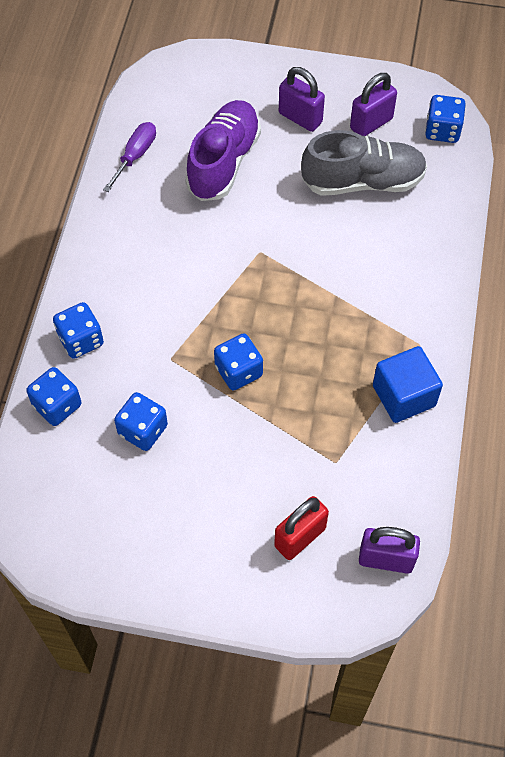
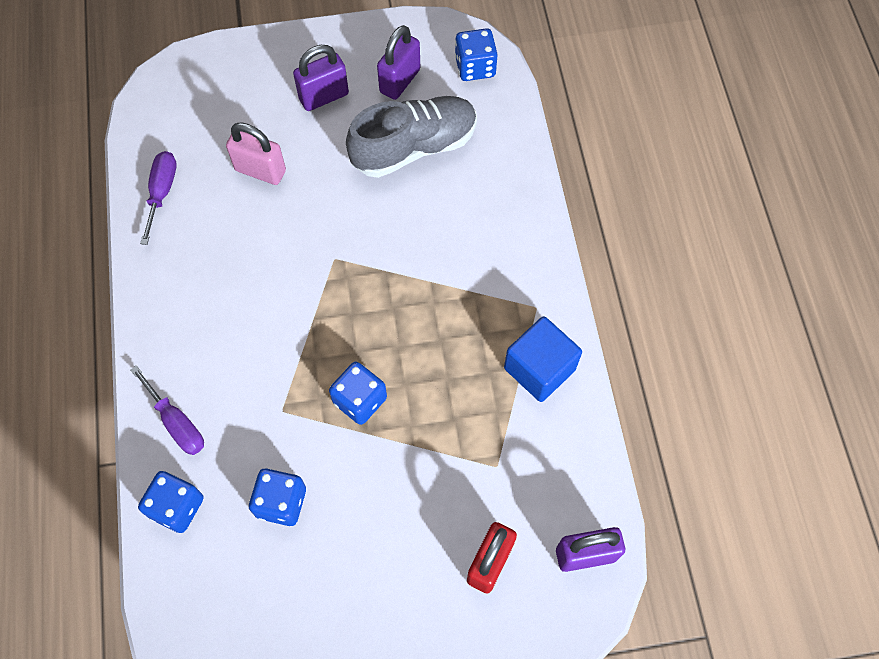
camera: 20 degrees left, 5 degrees up
(81, 340) = (176, 423): blue dice -> purple screwdriver
(224, 162) = (260, 170): purple shoe -> pink padlock
(300, 118) = (324, 96): purple padlock -> purple padlock turned 45 degrees counterclockwise

